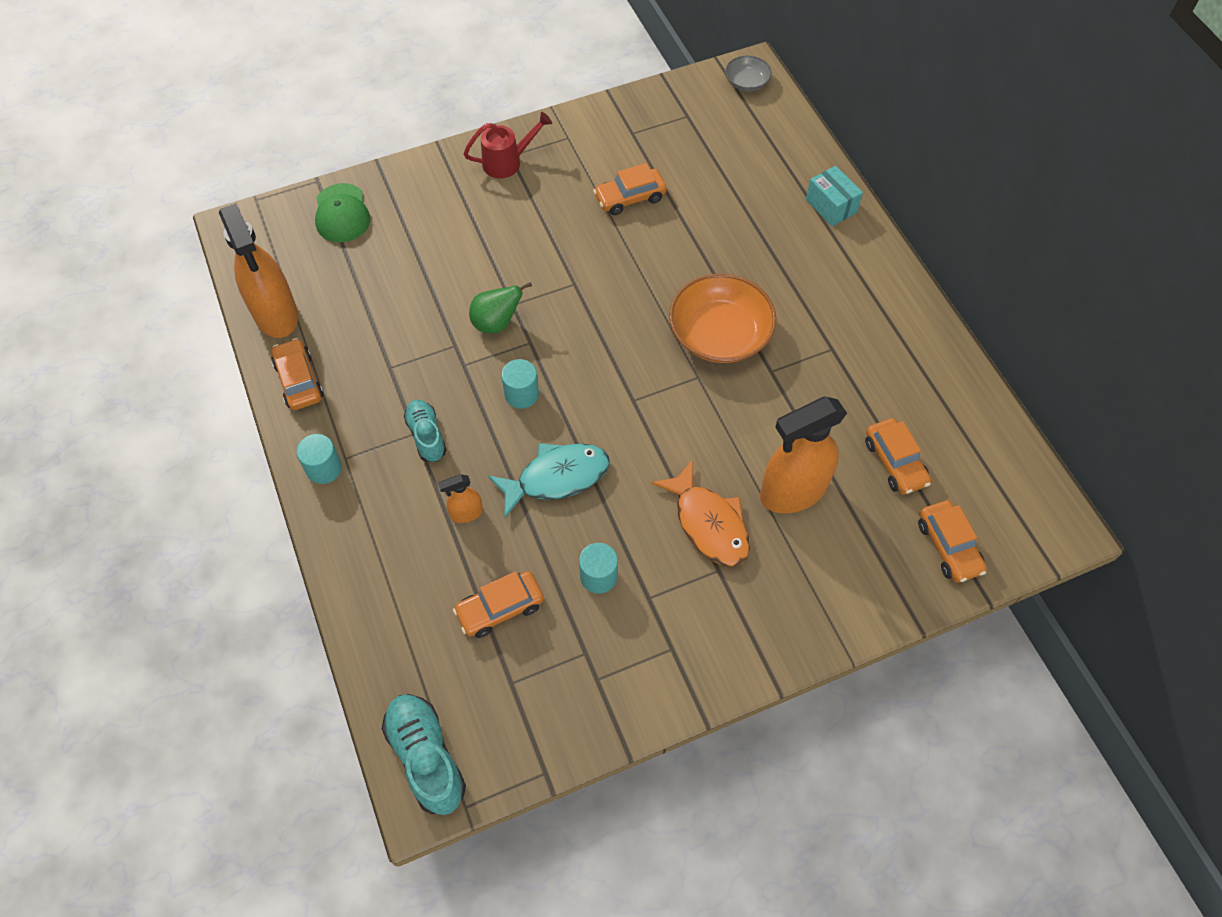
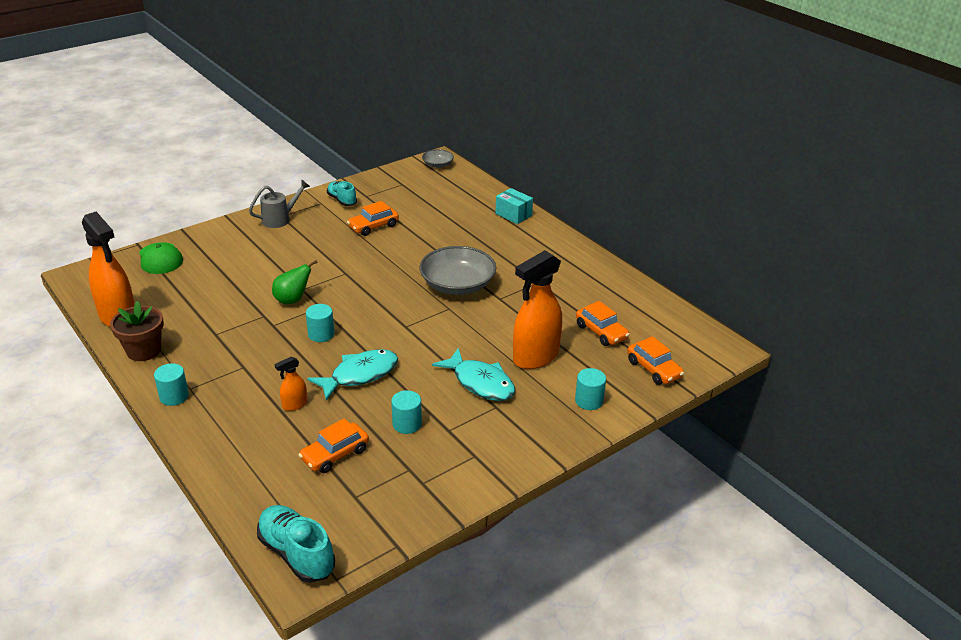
camera: 15 degrees left, 25 degrees down
(299, 381) = (144, 351): orange car -> brown flower pot
(427, 436) = (253, 367): turquoise shoe -> turquoise shoe (342, 200)
(507, 162) = (280, 219): red watering can -> grey watering can
(708, 523) = (480, 383): orange fish -> turquoise fish
(720, 334) = (457, 285): orange bowl -> grey bowl
(844, 586) = (589, 401): none -> turquoise cylinder

